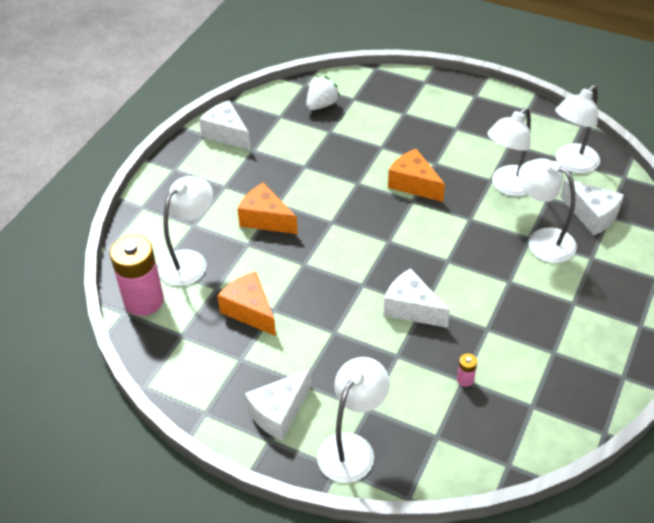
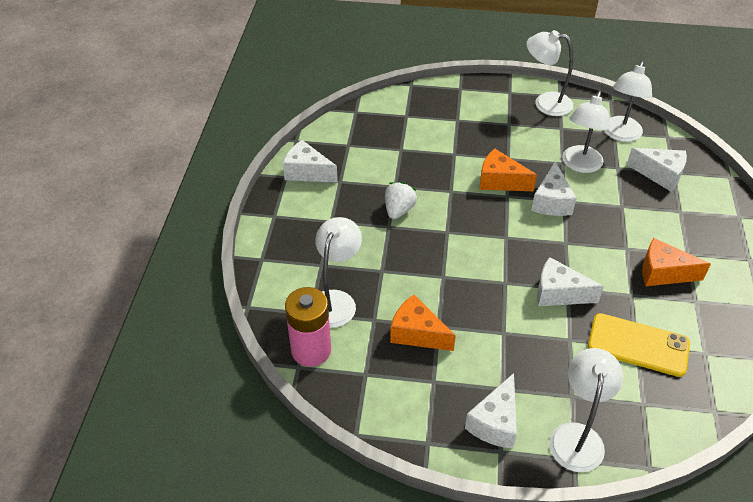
camera: 20 degrees left, 0 degrees up
(265, 219) = (386, 243): orange cheese -> orange cheese (663, 273)
(321, 105) = (380, 127): white strawberry -> white strawberry (399, 210)
(456, 216) = (551, 201): none -> white cheese
(465, 379) = (638, 345): pink battery -> yellow phone
(542, 241) = (633, 206): white lamp -> white lamp (545, 103)

